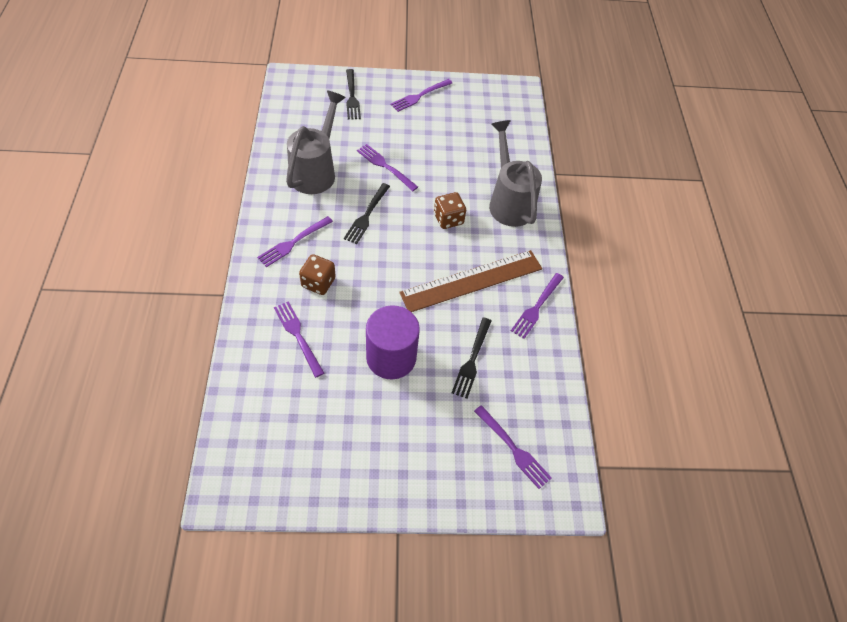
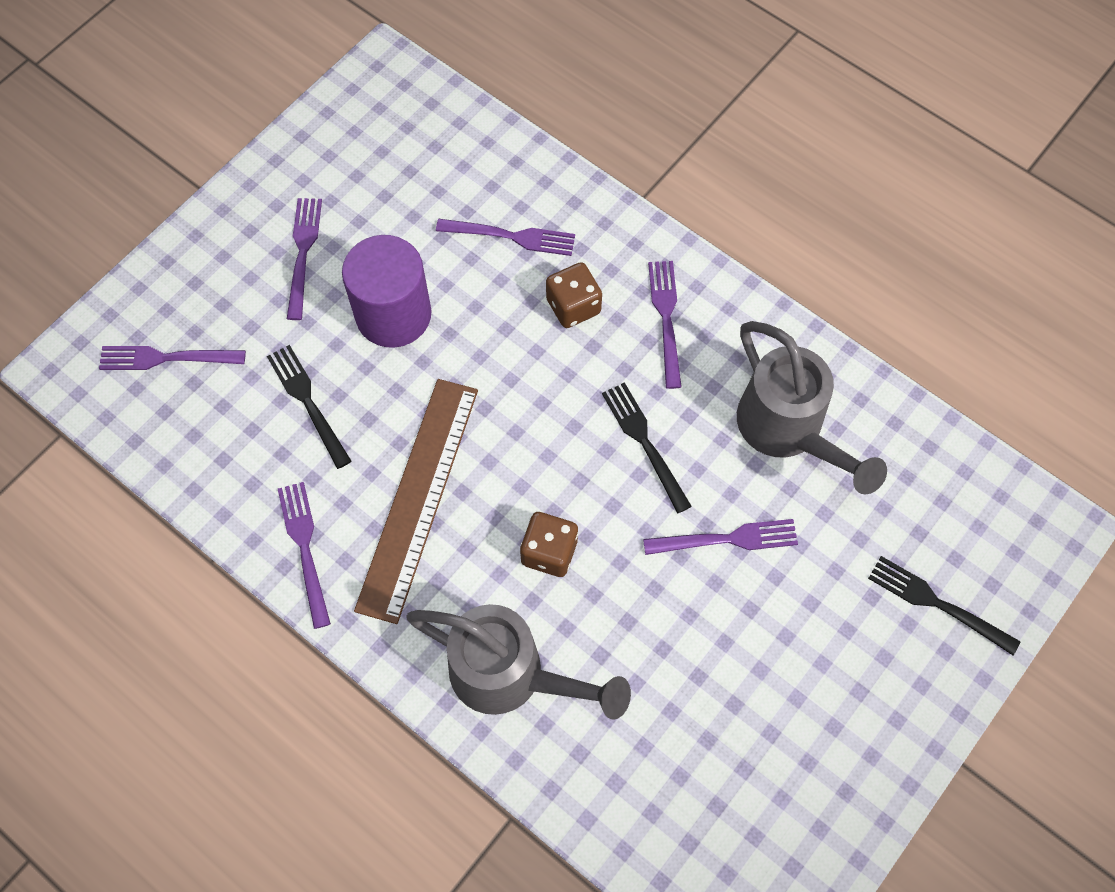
camera: 135 degrees right, 10 degrees up
(420, 96) = (865, 728): purple fork -> purple fork (303, 253)

